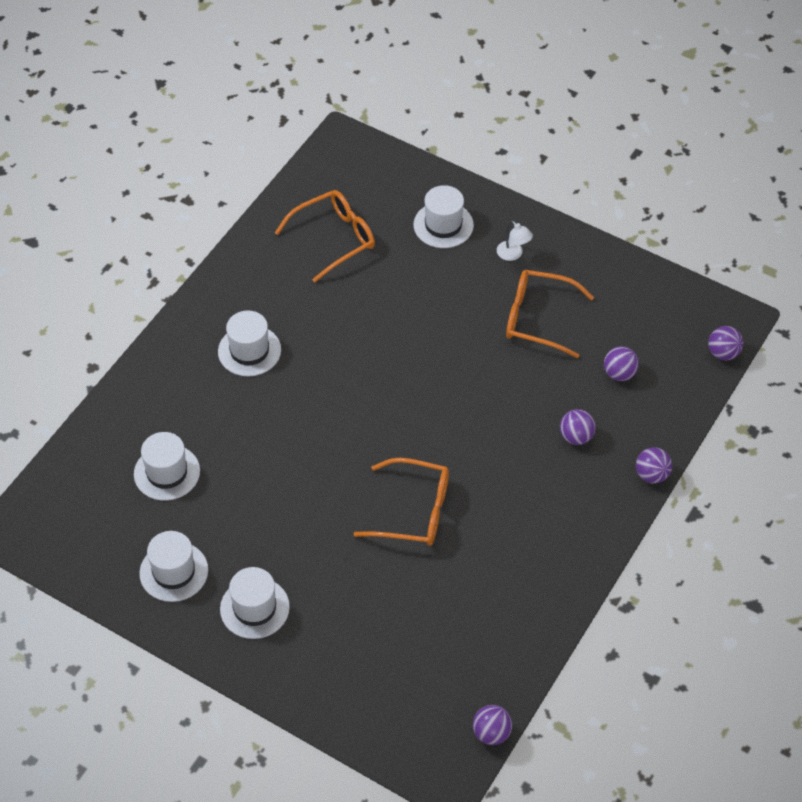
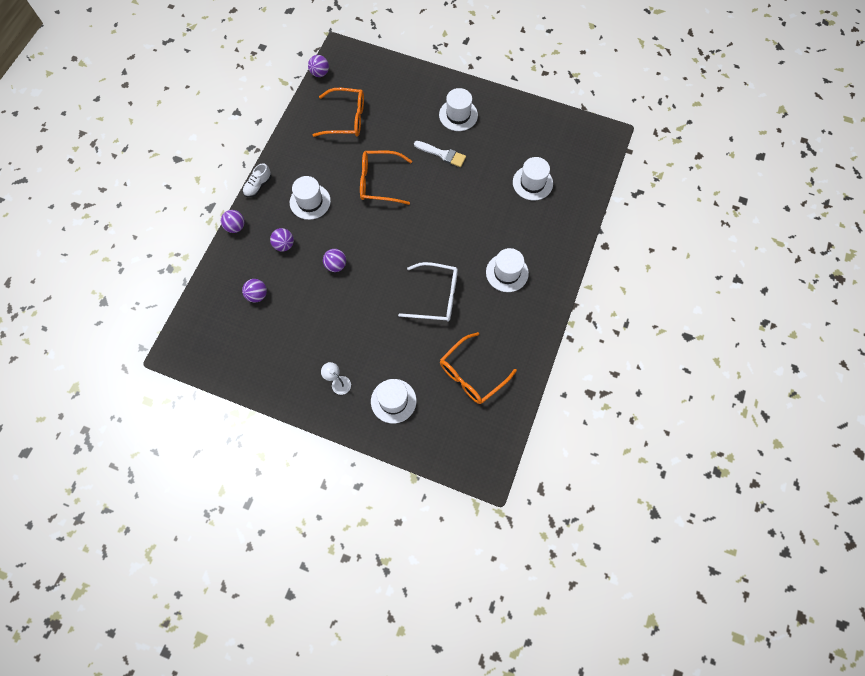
camera: 170 degrees right, 15 degrees up
(174, 571) = (509, 127): white hat -> white hat (310, 201)
(300, 541) = (442, 154): none -> white brush
(359, 334) = (437, 297): none -> white glasses
(537, 318) = (316, 329): orange glasses -> orange glasses (347, 119)
(614, 535) = (258, 186): none -> white shoe
(723, 353) = (185, 322): purple ball -> purple ball (336, 265)

